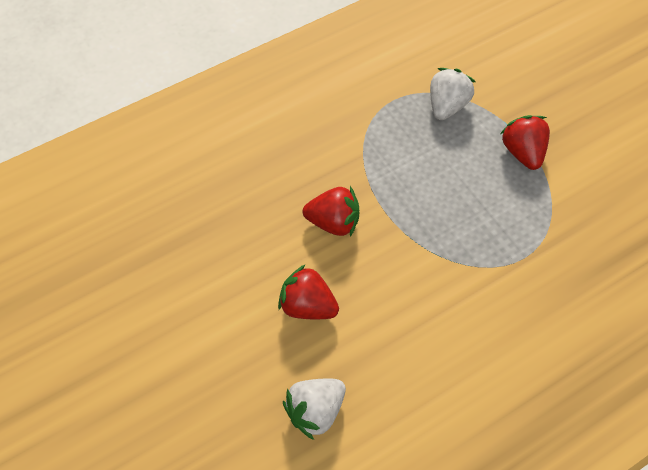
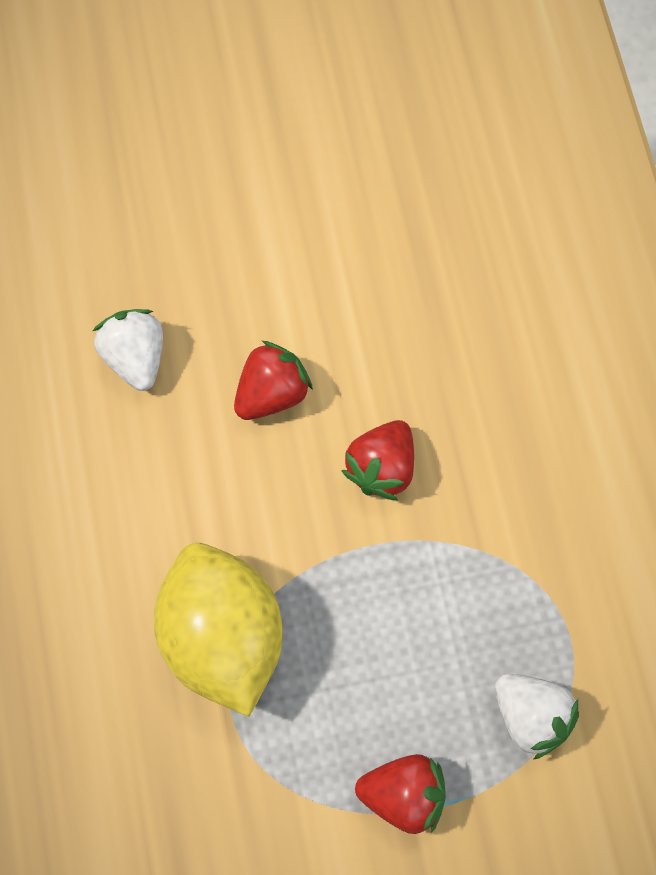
camera: 110 degrees right, 10 degrees up
(485, 276) = (223, 637): none -> yellow lemon

